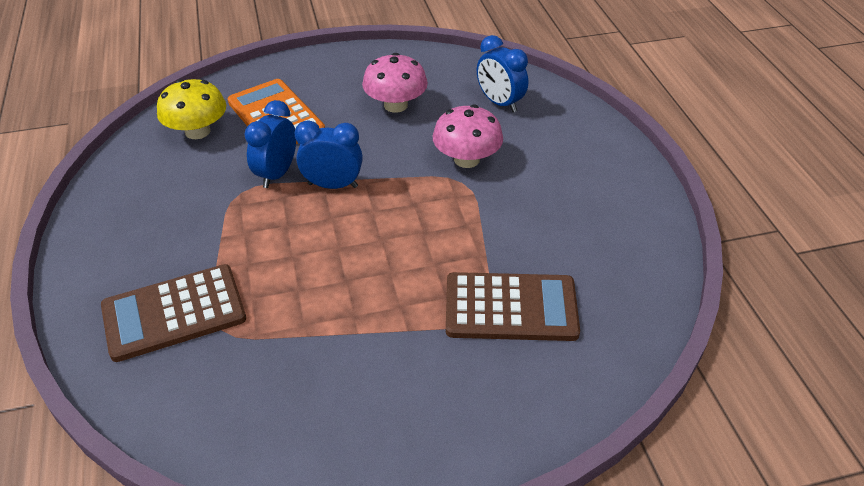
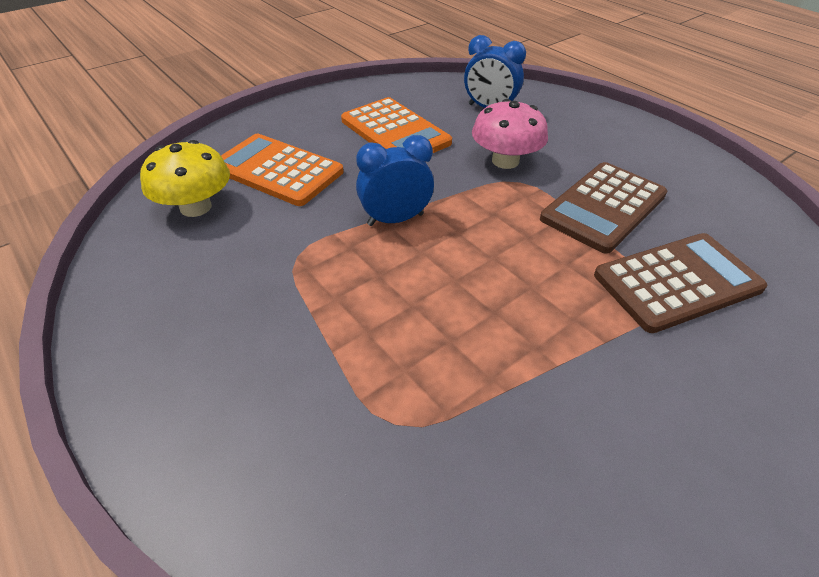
camera: 25 degrees left, 0 degrees up
(174, 313) = (320, 427): brown calculator -> brown calculator (604, 207)
(277, 174) = (324, 225): blue clock -> none
(395, 105) = (395, 132): pink mushroom -> orange calculator

